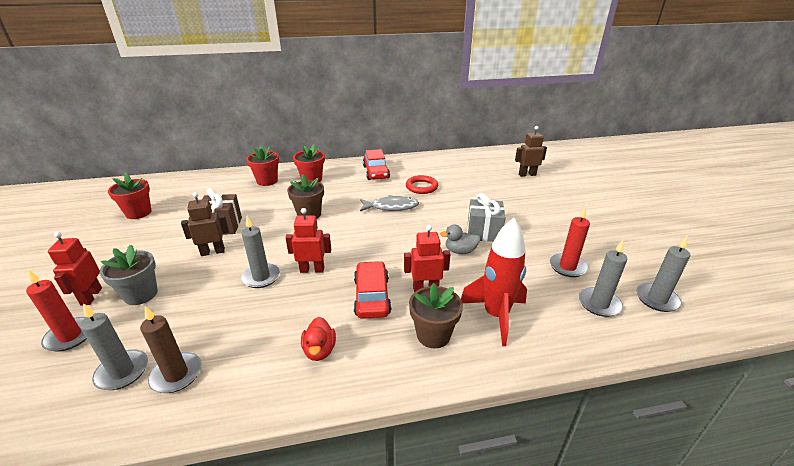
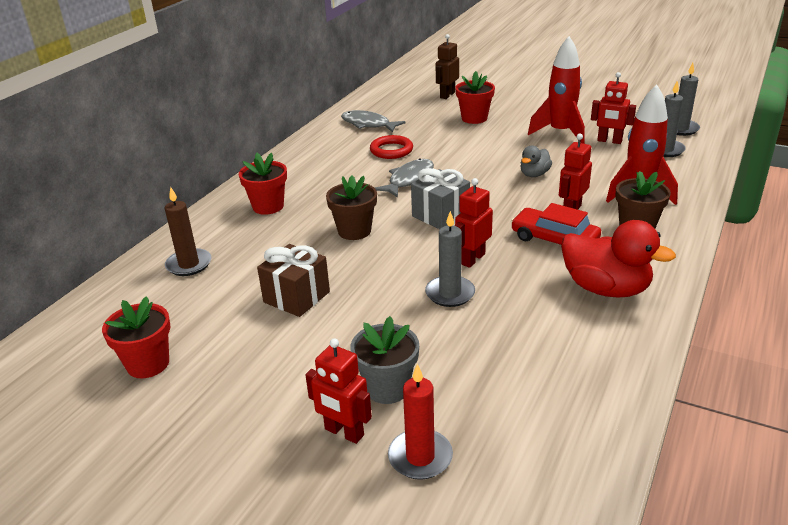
camera: 50 degrees left, 0 degrees up
(122, 372) = (530, 419): grey candle -> none
(176, 374) = (567, 381): brown candle -> brown candle (189, 264)
(213, 252) = (353, 316): brown robot -> none
(267, 181) = (218, 237): red flower pot -> red flower pot (474, 118)
(319, 350) = (605, 288): red duck -> red duck, size x1.89
(376, 172) = (316, 163): red car -> none
(444, 167) = (368, 124): none -> grey fish
(483, 232) = (518, 153): grey gift -> grey gift (440, 215)
(544, 238) = (560, 133): none -> red rocket
(567, 267) = (609, 141): red candle -> red robot

